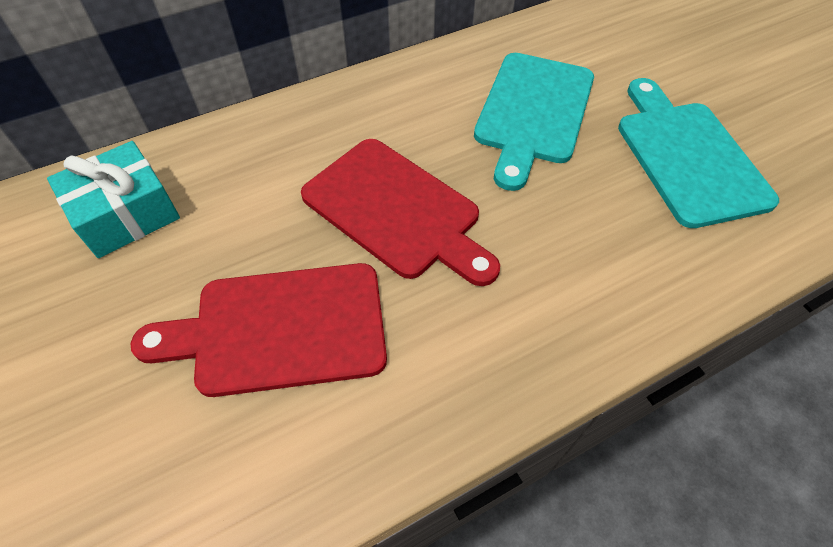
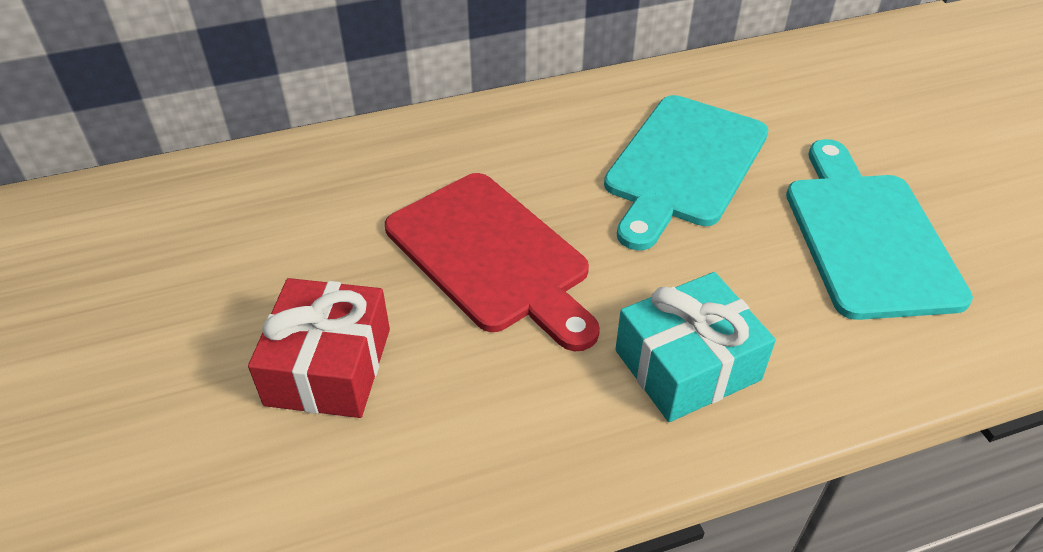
camera: 10 degrees right, 10 degrees down
(126, 214) = (186, 223): turquoise gift -> turquoise gift (687, 365)
(280, 329) = (328, 366): red cutting board -> red gift

